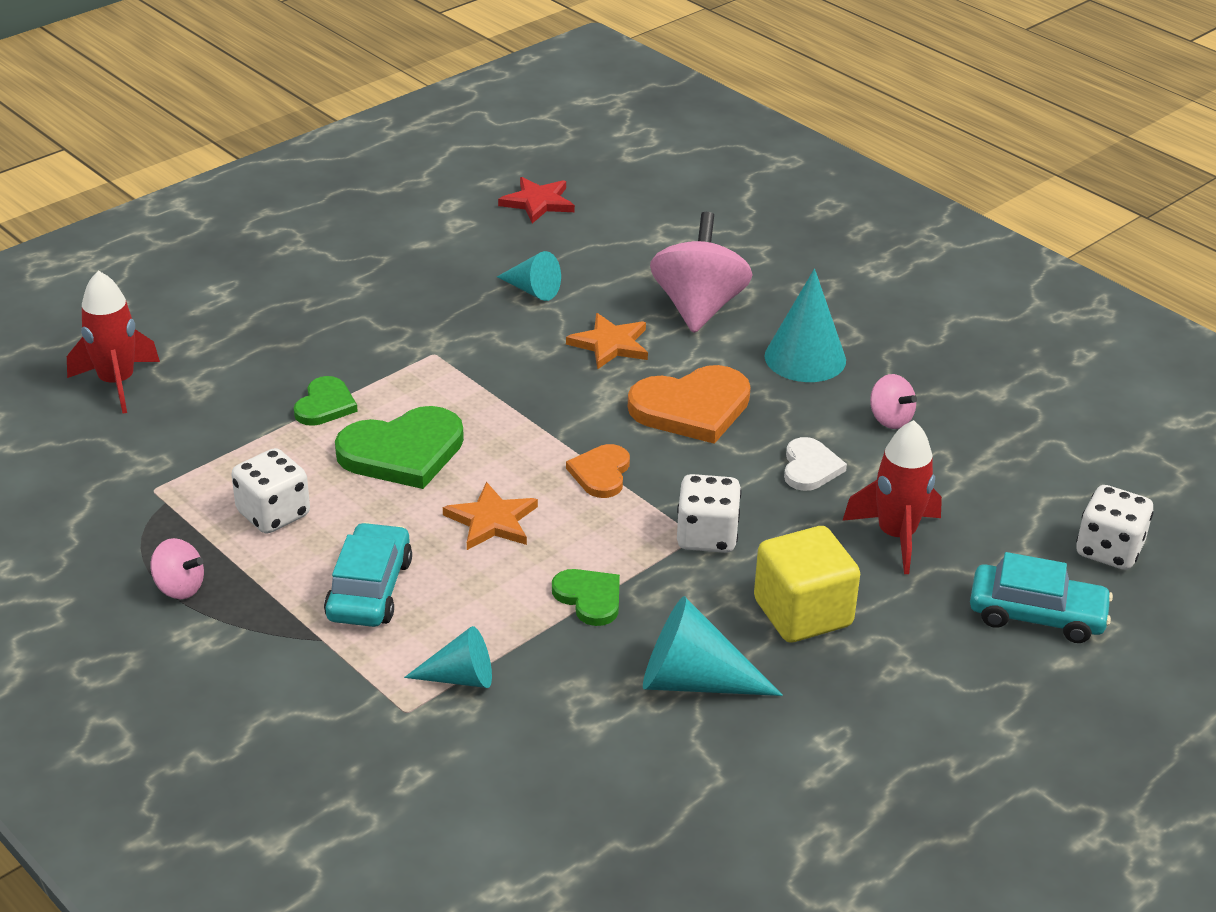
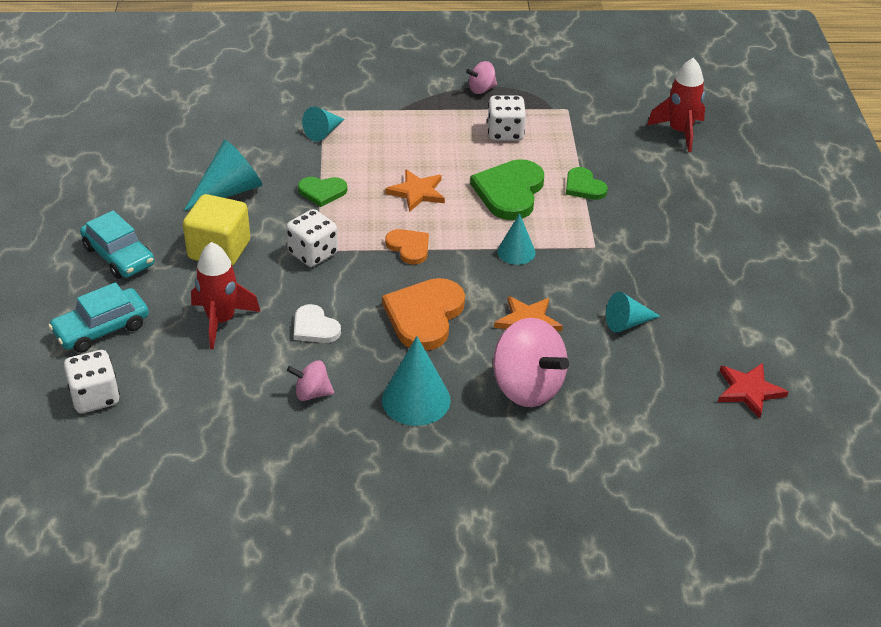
camera: 130 degrees right, 5 degrees up
(369, 589) = (414, 135): turquoise car -> turquoise car (119, 256)
(510, 398) = (516, 252): none -> turquoise cone

